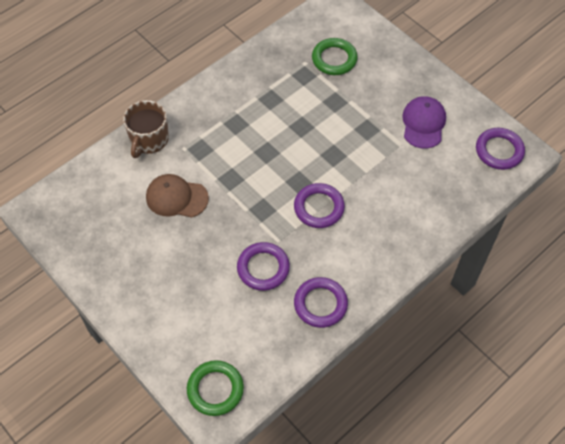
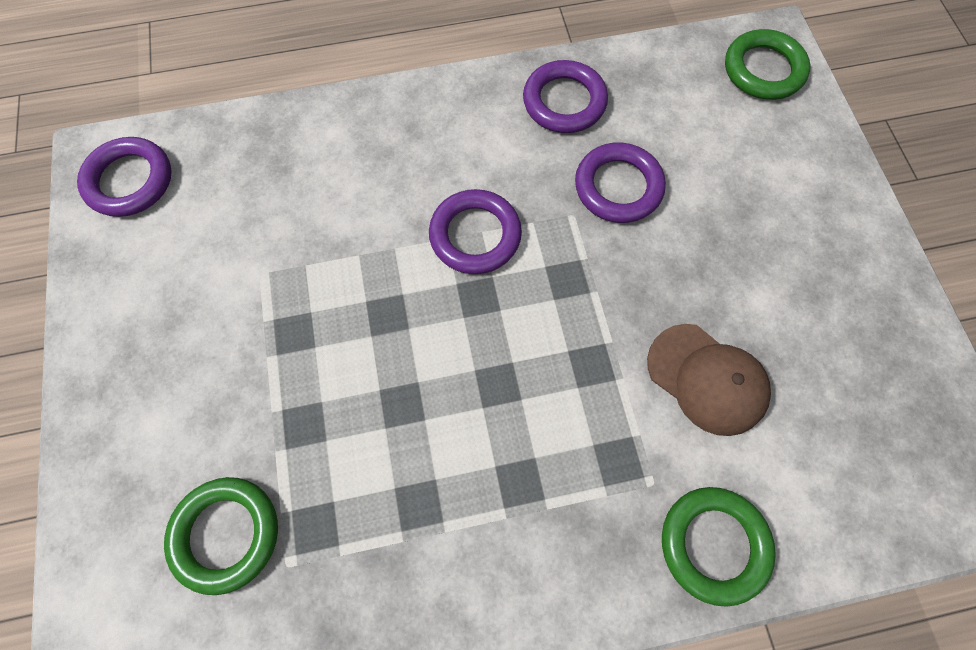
camera: 150 degrees left, 10 degrees up
(149, 139) = (713, 544): brown mug -> green ring
(423, 123) = (194, 291): purple cap -> none

